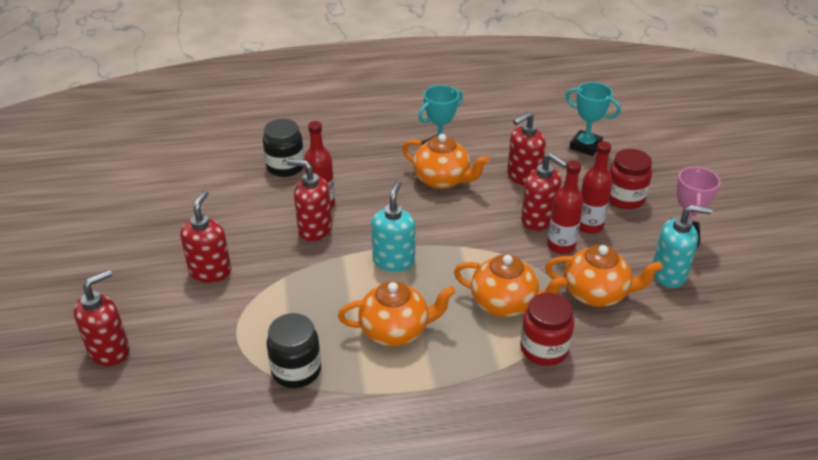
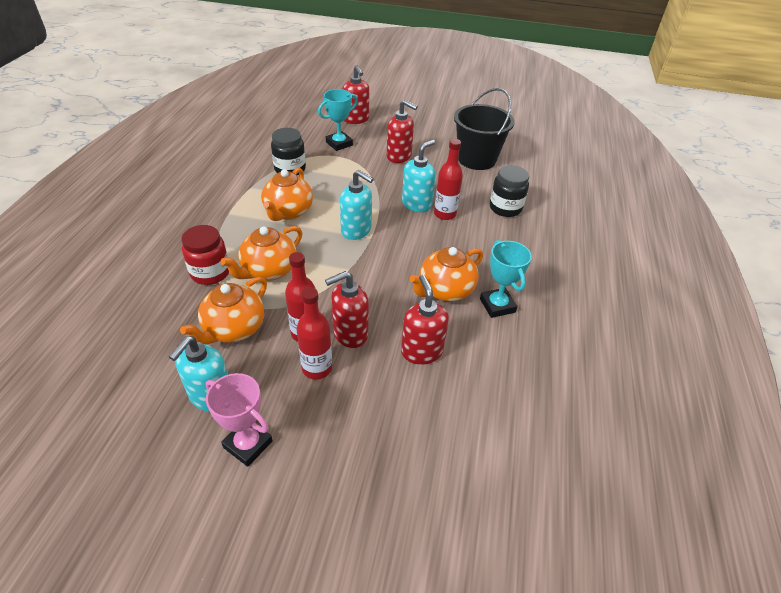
camera: 110 degrees right, 5 degrees up
(187, 204) = (476, 159): none -> black bucket
(314, 229) = (416, 204): red soap dispenser -> turquoise soap dispenser
(585, 146) = (455, 439): turquoise trophy -> turquoise trophy (339, 144)
(624, 198) = (339, 425): red jar -> none

